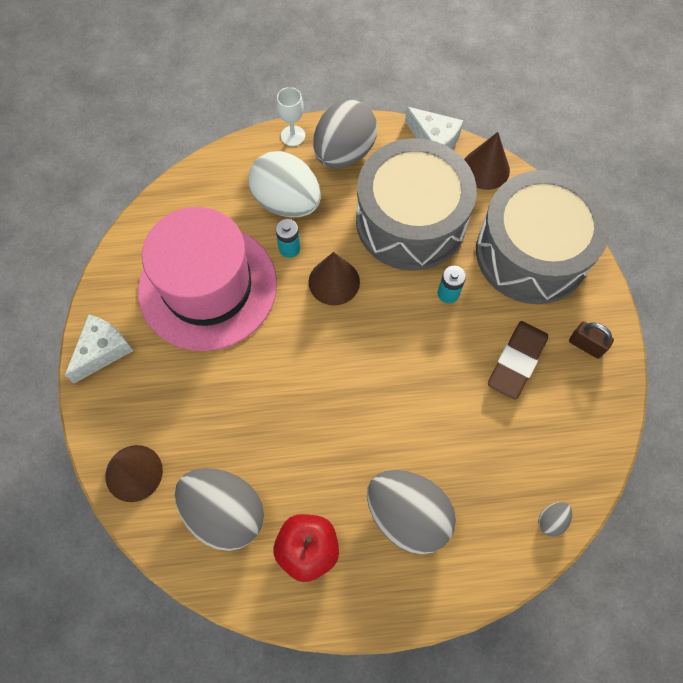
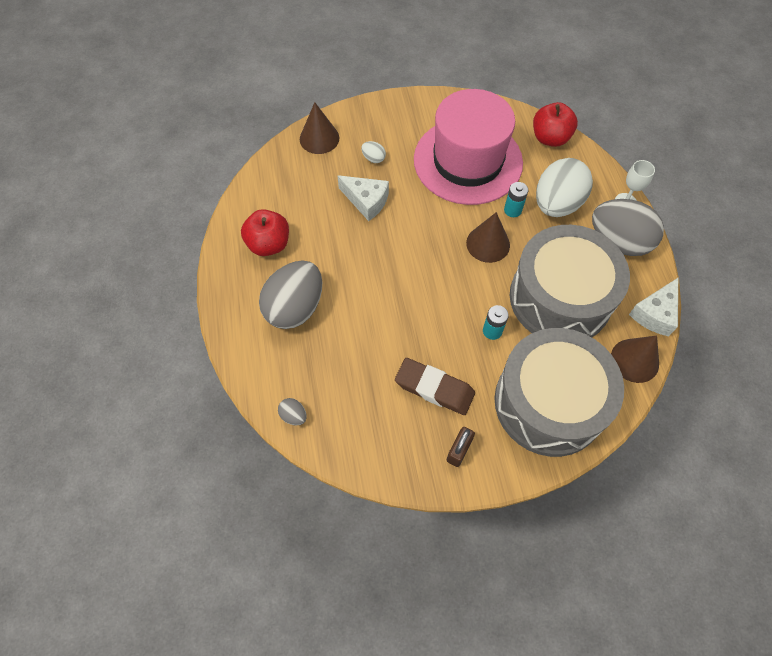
camera: 85 degrees right, 5 degrees down
(103, 350) = (406, 108): white cheese -> white cheese (366, 201)
(183, 401) = (373, 158): none -> white egg
(188, 191) = (550, 138): none -> red apple
(225, 512) = (293, 192): grey egg -> none

